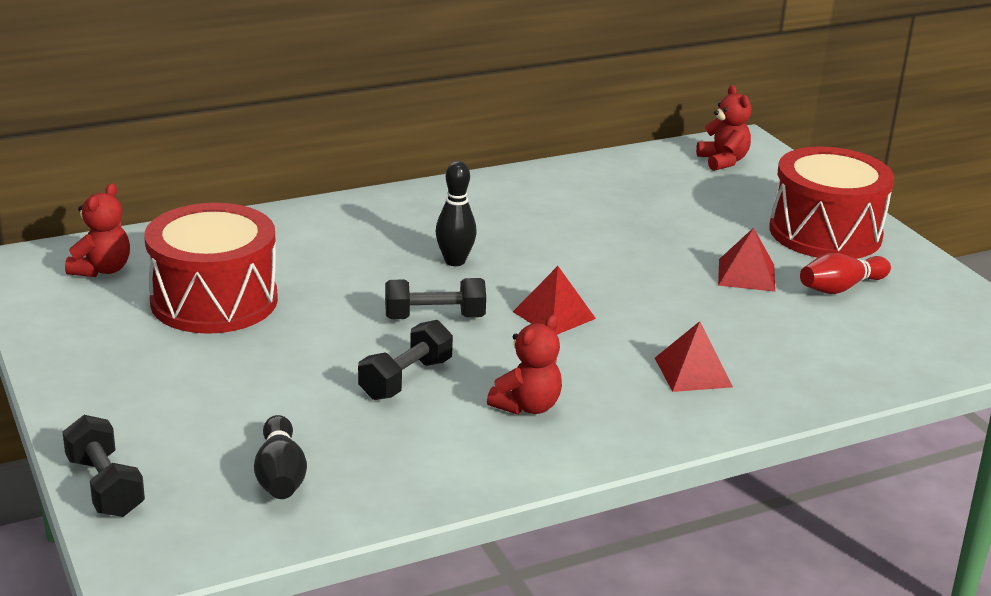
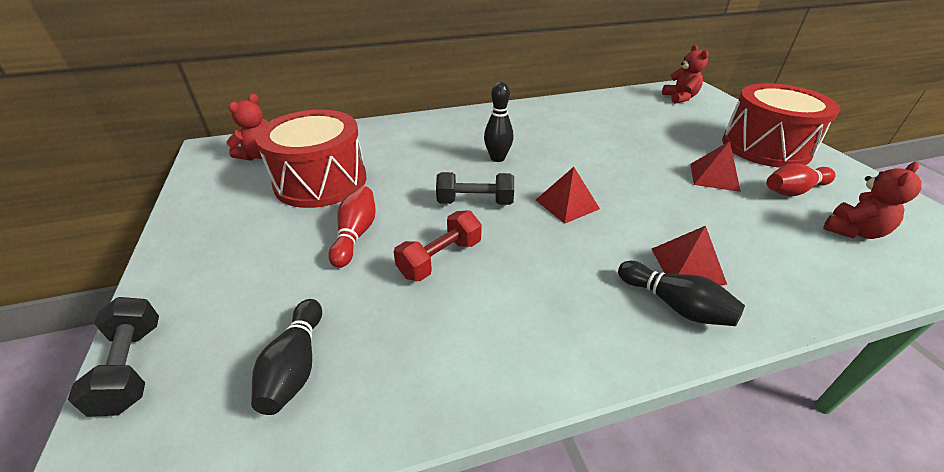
camera: 10 degrees right, 10 degrees up
(292, 360) = (355, 235): none -> red bowling pin
(405, 379) = (440, 259): black dumbbell -> red dumbbell
(527, 406) = (540, 295): red teddy bear -> red teddy bear (853, 231)
(673, 407) = (674, 305): none -> black bowling pin

